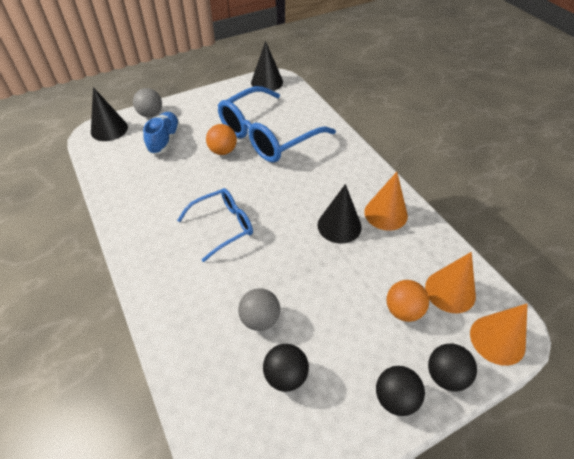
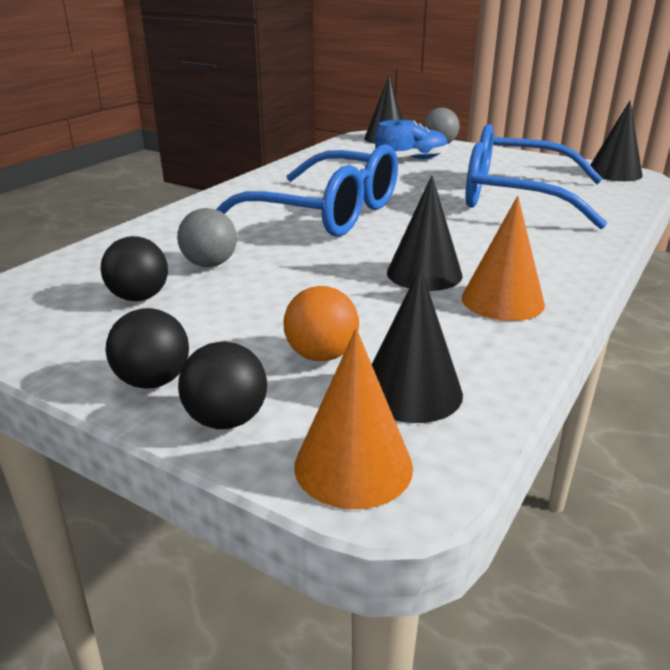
camera: 60 degrees right, 20 degrees down
(223, 151) = (443, 184): orange ball -> none
(223, 226) = (326, 213): blue glasses -> blue glasses, size x1.75
(450, 291) = (411, 391): orange cone -> black cone

